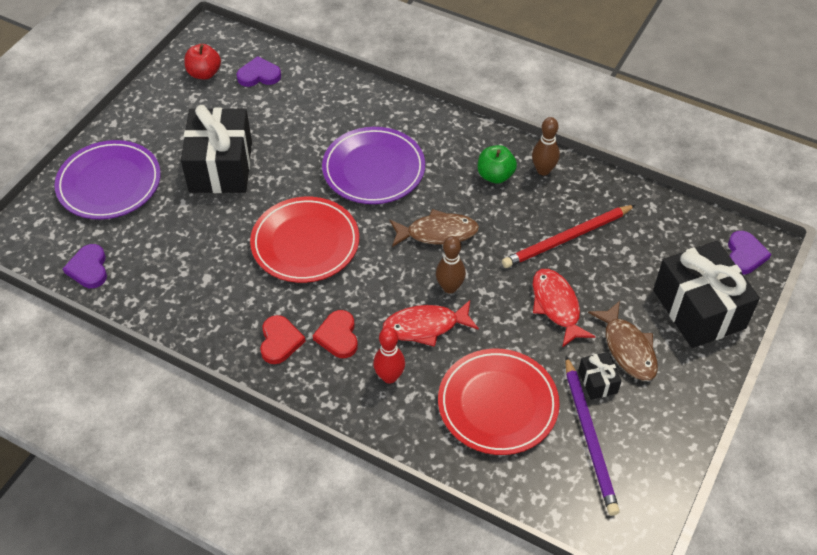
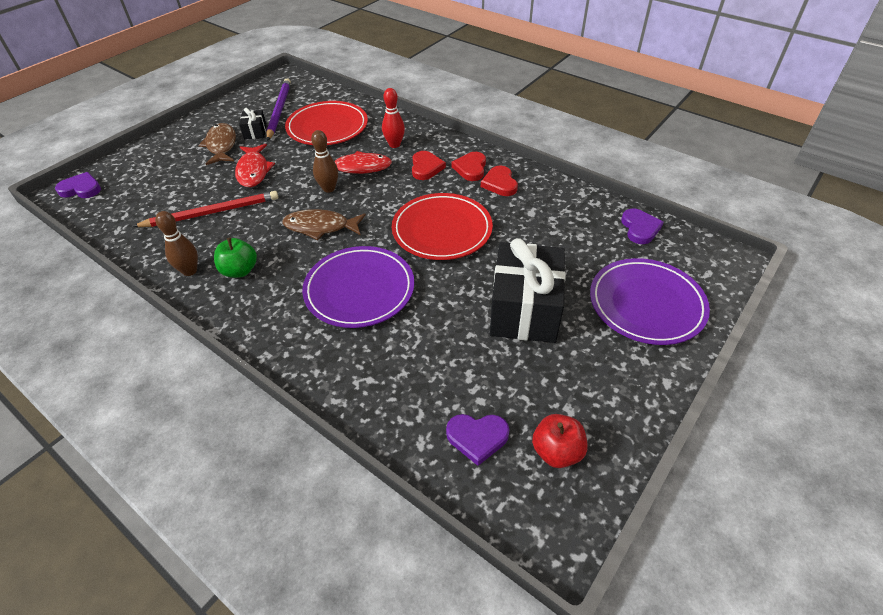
camera: 170 degrees left, 5 degrees down
(242, 318) = (500, 183): none -> red heart
(698, 309) = (152, 161): black gift -> none
(744, 255) = (81, 189): purple heart -> purple heart turned 75 degrees clockwise

